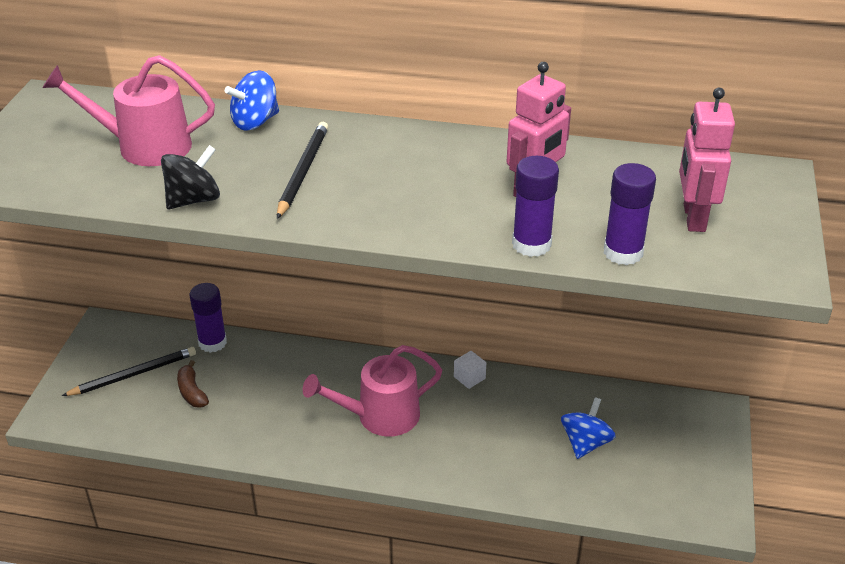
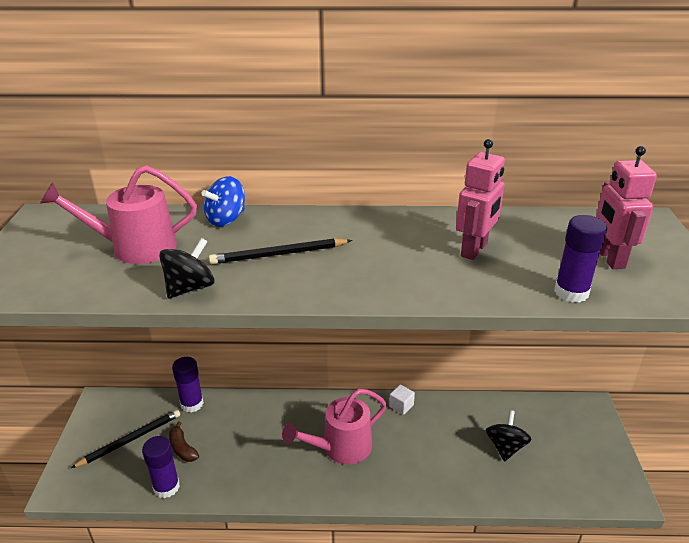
camera: 10 degrees left, 5 degrees down
(302, 171) = (279, 254): black pencil -> black pencil turned 105 degrees counterclockwise
(531, 244) = (494, 294): purple glue stick -> purple glue stick (166, 487)
(585, 443) = (505, 447): blue spinning top -> black spinning top

